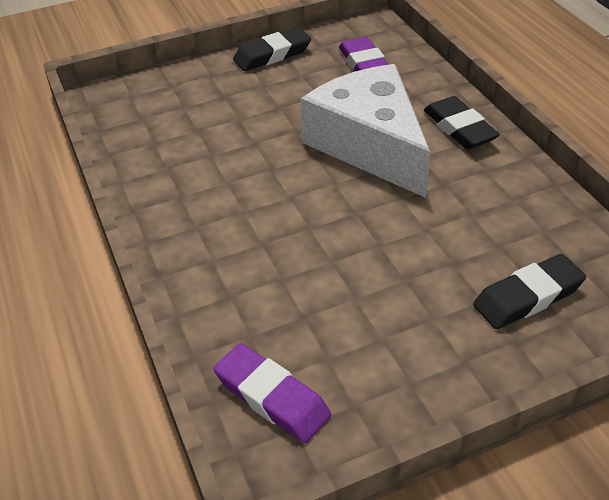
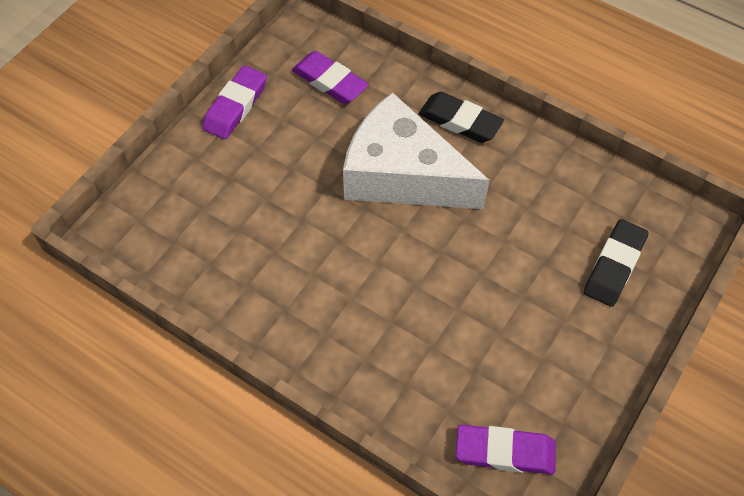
camera: 35 degrees left, 15 degrees up
(272, 55) = (235, 106): black eraser -> purple eraser

